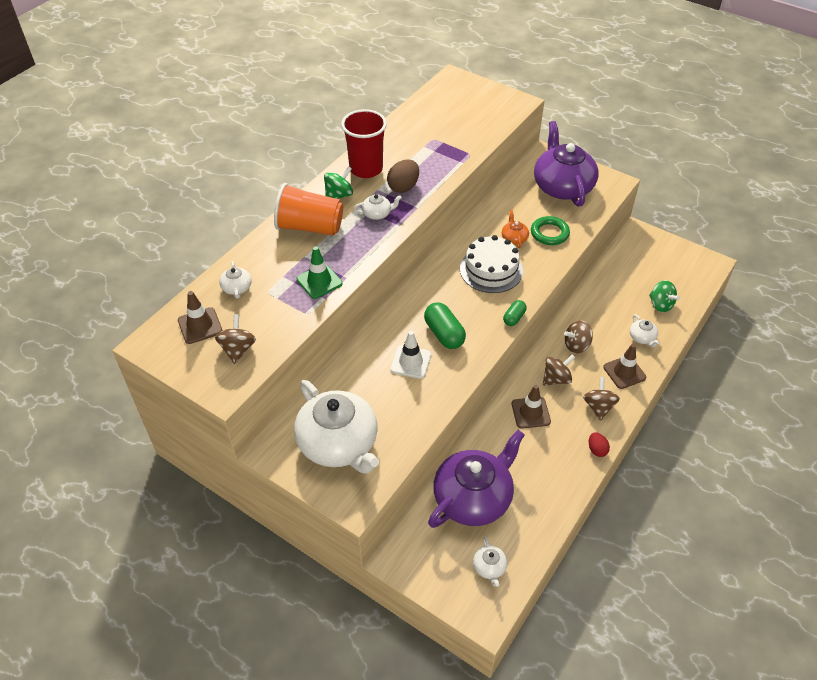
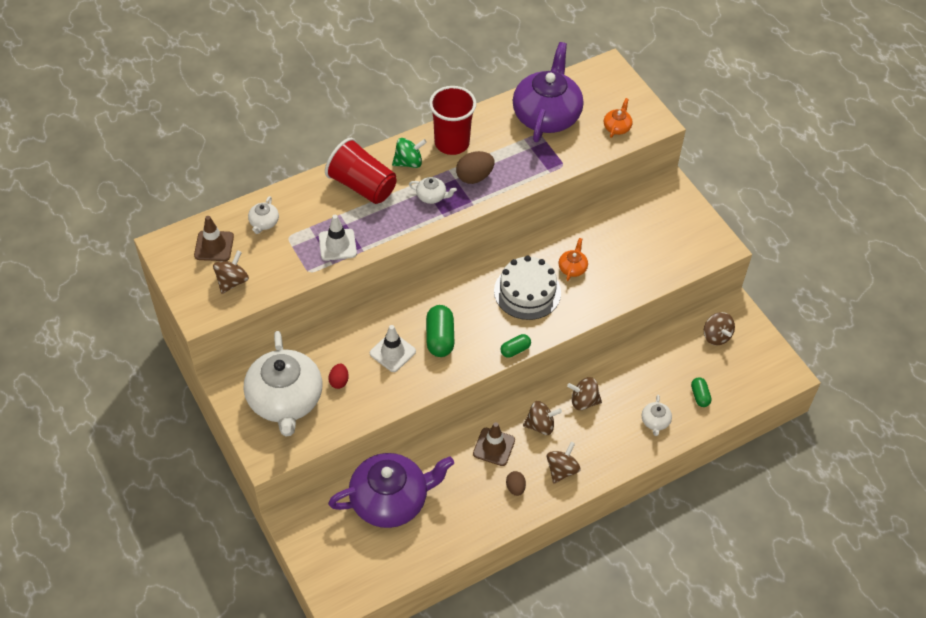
camera: 25 degrees right, 5 degrees up
(310, 227) = (362, 186): orange cup -> red cup
(319, 281) = (337, 245): green traffic cone -> white traffic cone
(489, 567) = (365, 565): white teapot -> none
(491, 114) = (617, 127): none -> orange teapot
(549, 233) = (612, 277): green ring -> none
(562, 186) = (662, 230): purple teapot -> purple teapot (546, 115)
(572, 438) = (515, 488): none -> brown egg
(597, 450) = (531, 508): red egg -> red egg (339, 381)
(624, 372) = (611, 448): brown traffic cone -> none
(639, 257) = (716, 336): none -> brown spinning top
(660, 305) = (700, 396): green spinning top -> green capsule

